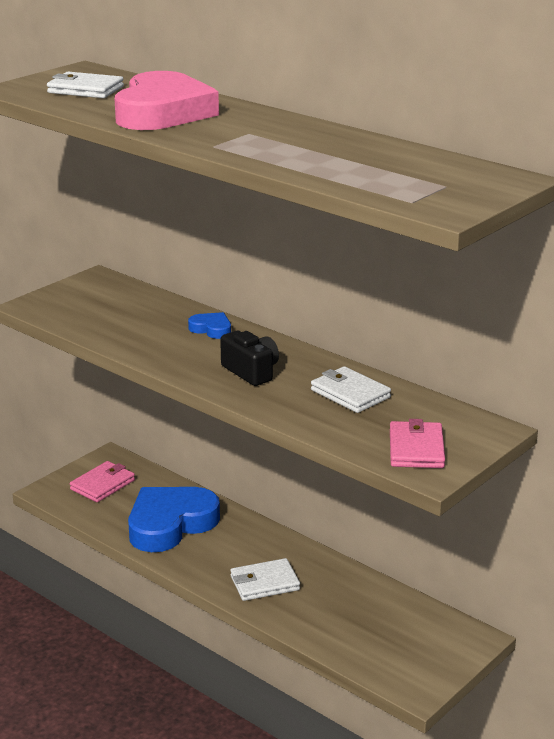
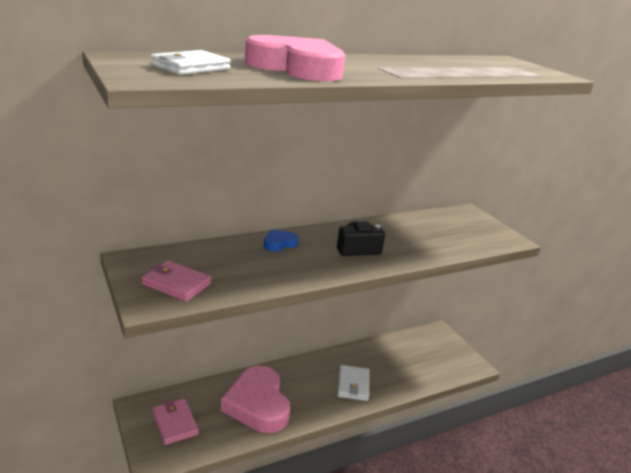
camera: 70 degrees left, 0 degrees up
(170, 524) = (257, 404): blue heart -> pink heart
(350, 394) = (408, 231): white wallet -> none
(416, 449) = (483, 234): pink wallet -> pink wallet (176, 284)

